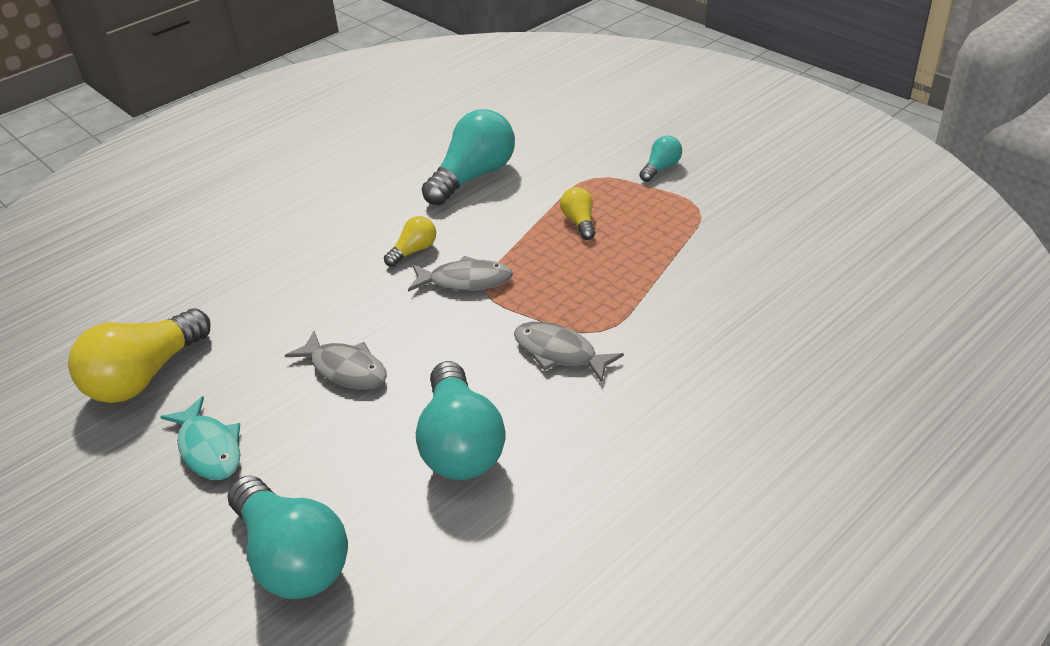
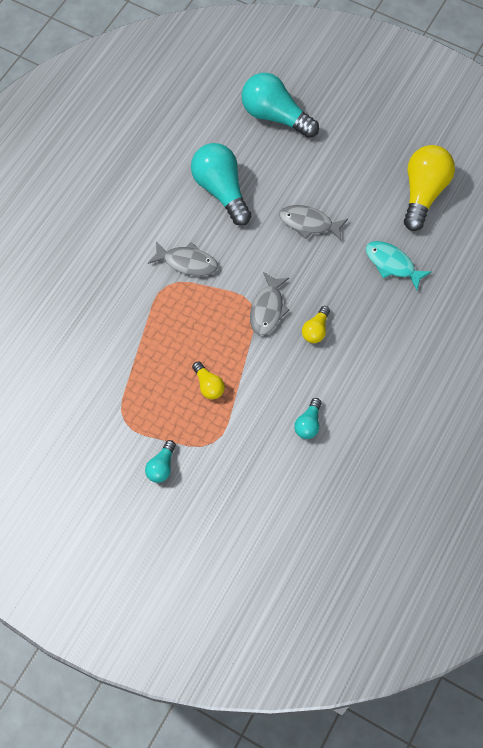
camera: 160 degrees right, 25 degrees up
(209, 448) = (353, 159): turquoise fish -> turquoise fish (392, 264)
(465, 281) = (267, 309): grey fish -> grey fish turned 60 degrees counterclockwise
(473, 177) = (308, 424): turquoise light bulb -> turquoise light bulb, size x0.49

